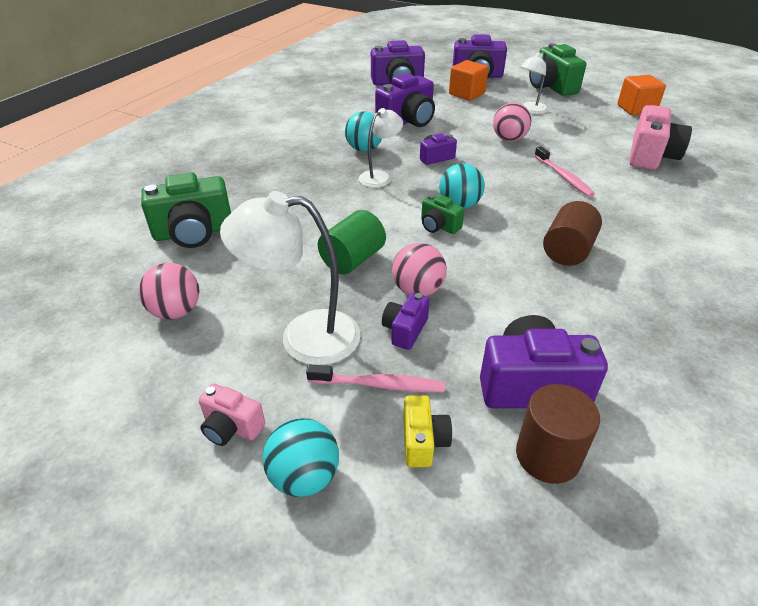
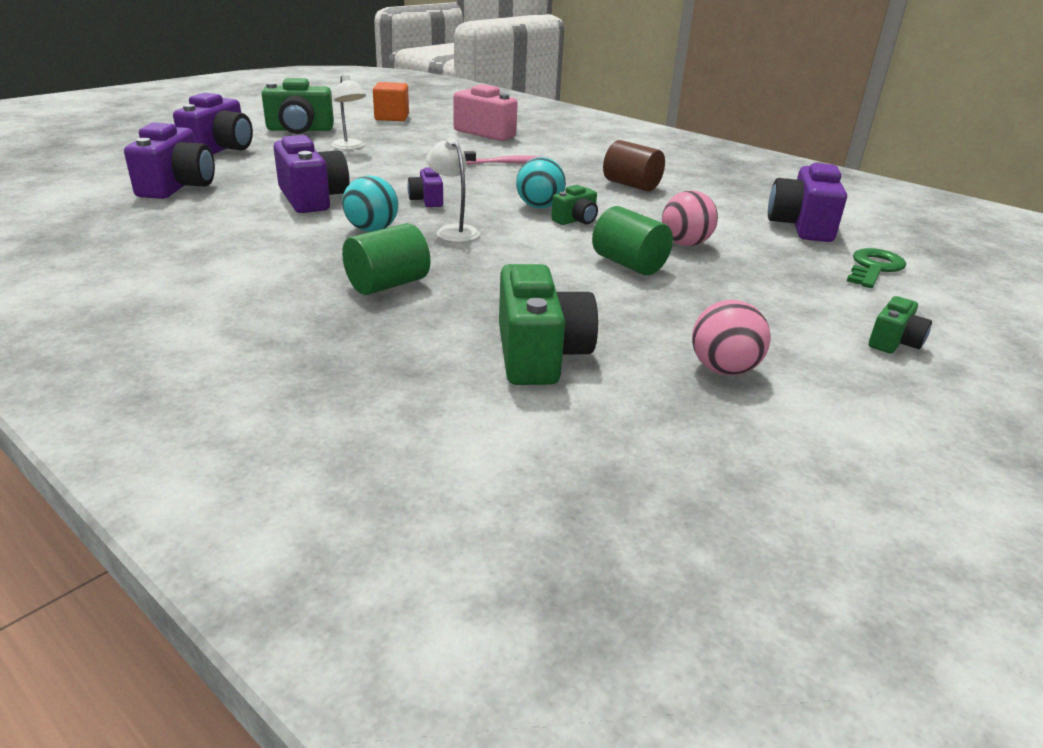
camera: 80 degrees left, 10 degrees down
(231, 427) = (894, 342): pink camera -> green camera
(279, 169) = (387, 284): none -> green cylinder
(303, 337) = (760, 300): white lamp -> none
(304, 477) = (932, 314): turquoise ball -> none
(379, 385) = (817, 275): pink toothbrush -> none
(405, 330) = (744, 256): purple camera -> none
(423, 441) = (874, 268): yellow camera -> green key
(467, 94) = (268, 162): orange cube -> none
(509, 139) = (411, 166): pink ball -> none
(547, 455) = (869, 234): brown cylinder -> none

